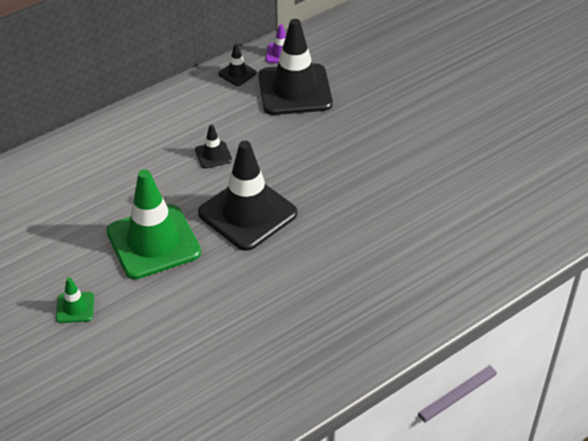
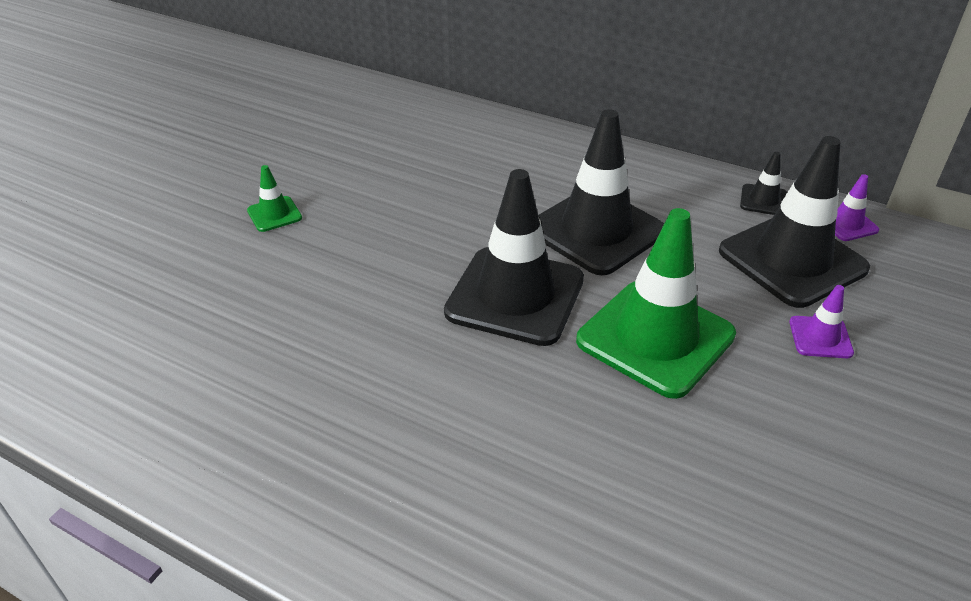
camera: 65 degrees right, 5 degrees down
(153, 242) = (410, 235): green traffic cone -> green traffic cone (655, 338)
(213, 155) = (596, 231): black traffic cone -> black traffic cone, size x2.29
(356, 111) = (820, 337): none -> purple traffic cone

